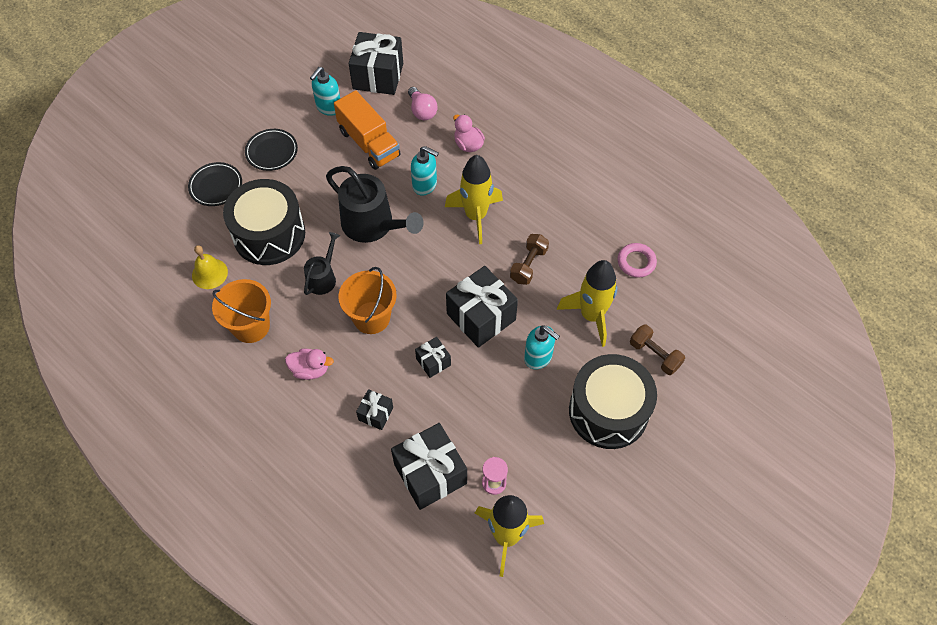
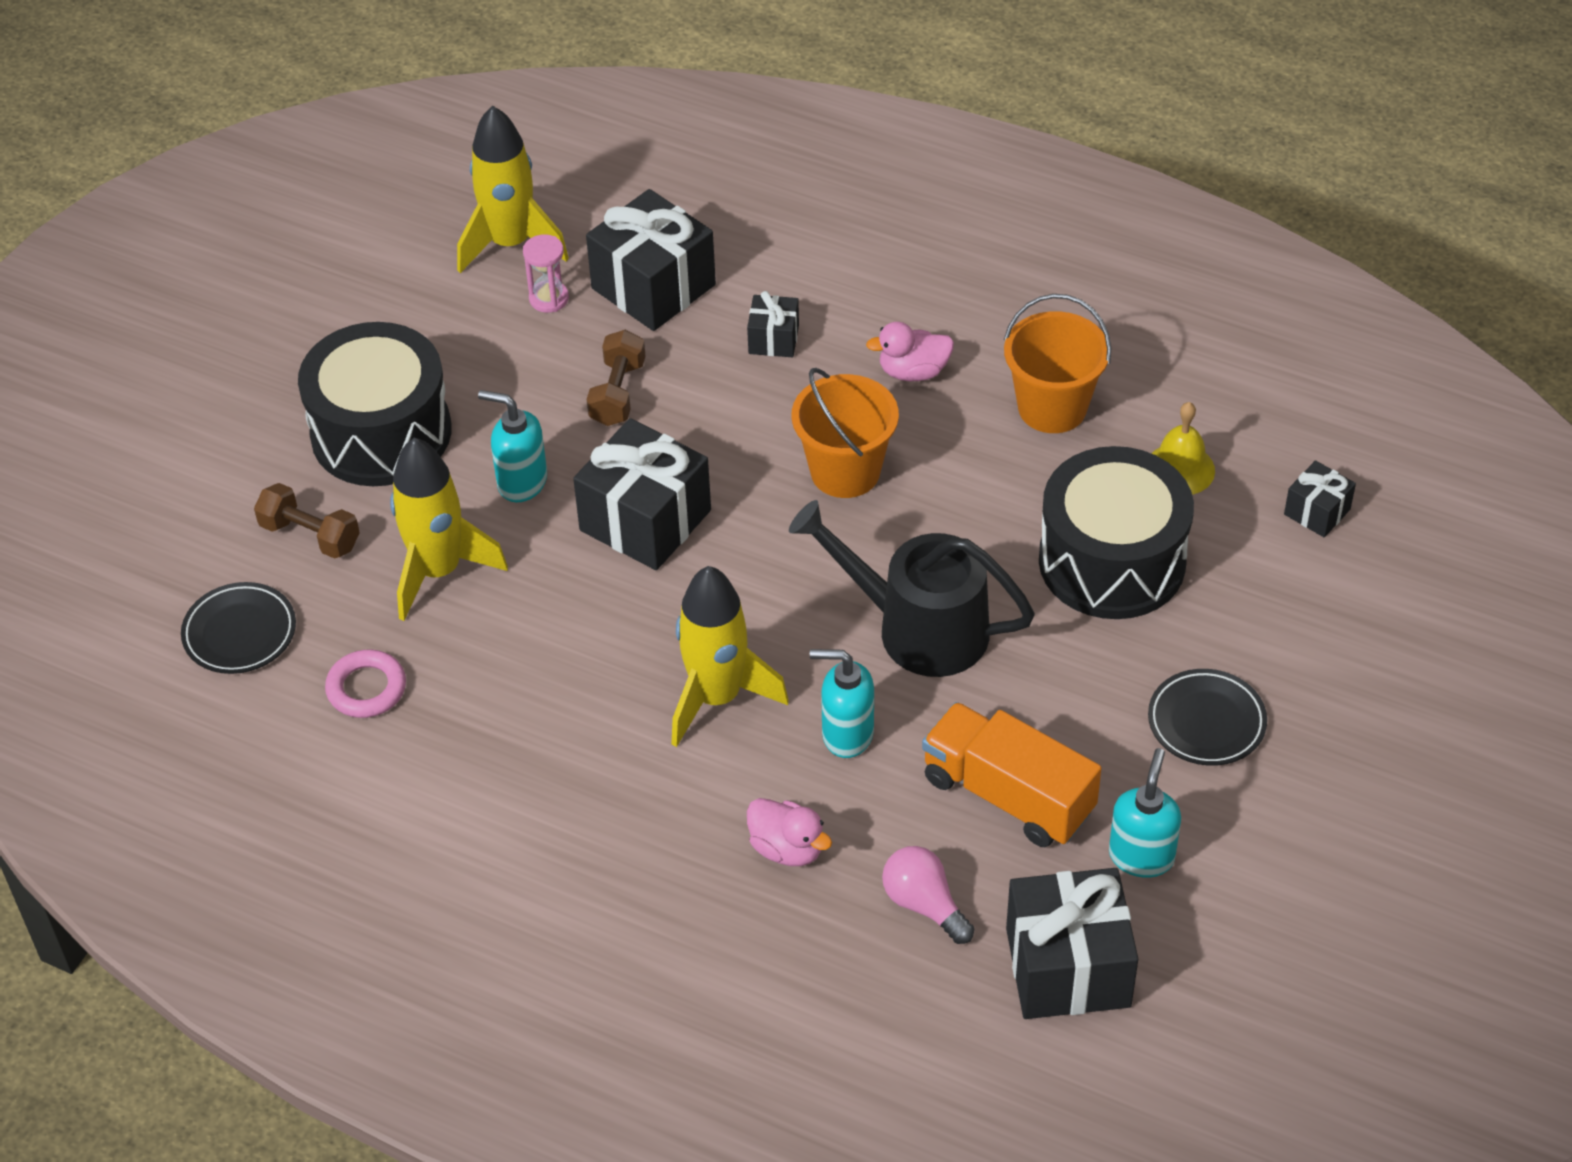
camera: 165 degrees right, 10 degrees down
(216, 186) = (1274, 623): black plate -> black plate (240, 633)
(323, 277) = (966, 513): black watering can -> none
(433, 362) = (706, 432): black gift -> black gift (1317, 512)
(528, 265) = (581, 630): brown dumbbell -> brown dumbbell (617, 393)

